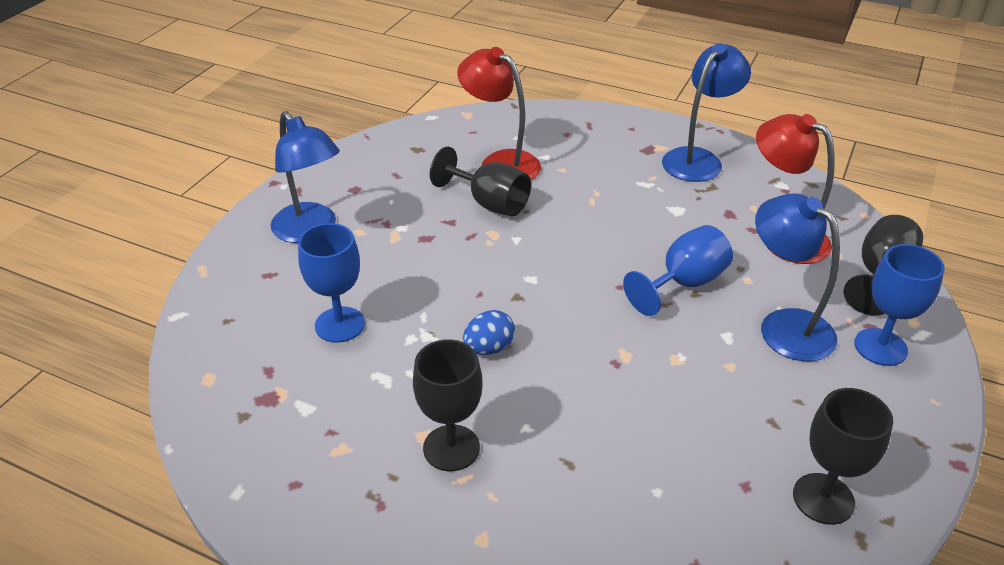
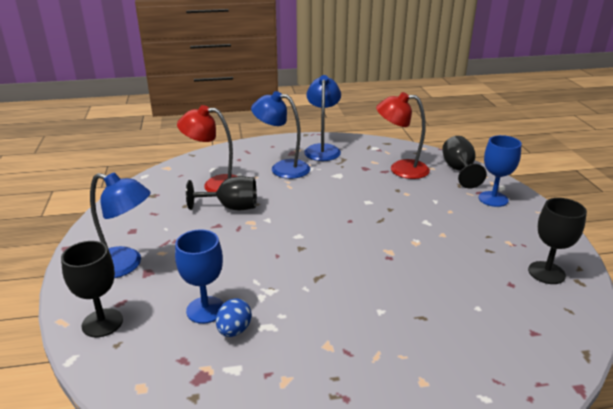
camera: 35 degrees left, 10 degrees down
(451, 448) = (352, 343): black goblet -> black goblet (102, 323)
(489, 348) = (314, 281): blue egg -> blue egg (234, 330)
(684, 283) = (379, 206): blue goblet -> none
(784, 325) = (445, 206): blue lamp -> blue lamp (282, 168)

